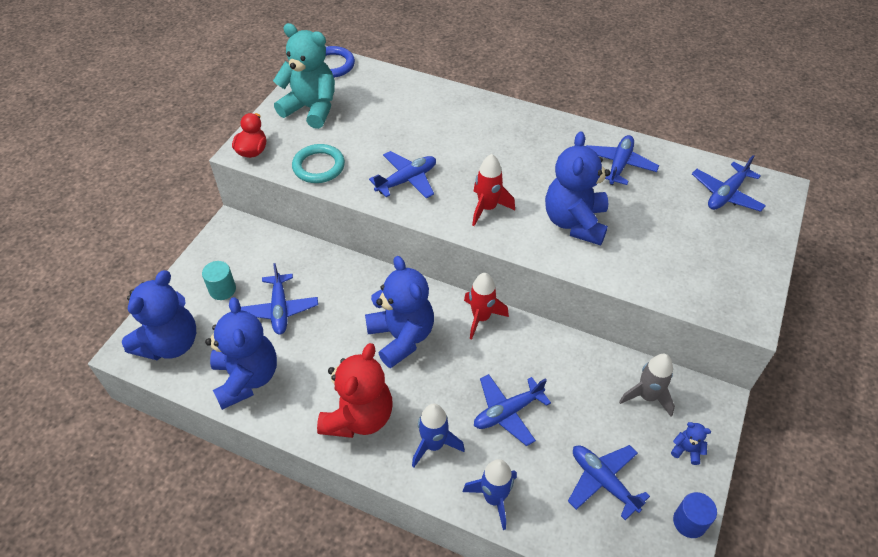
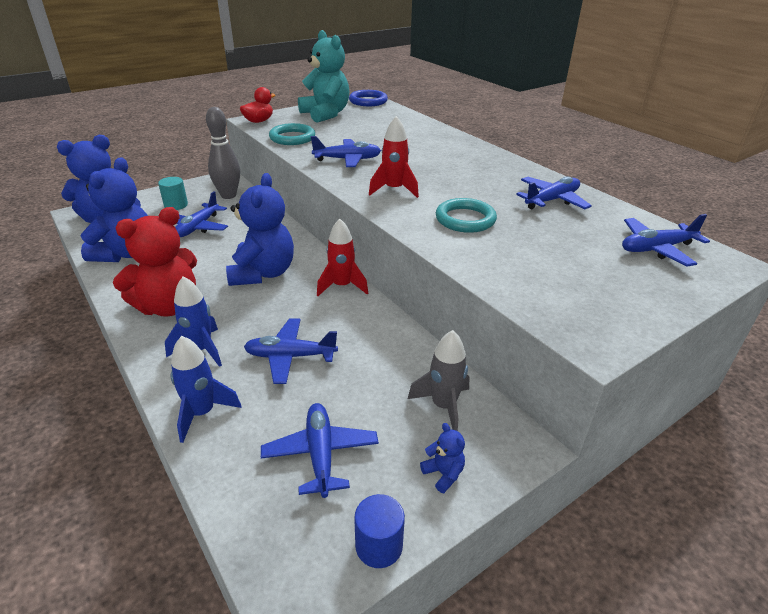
camera: 30 degrees right, 15 degrees down
(263, 250) = (228, 195): none -> grey bowling pin
(575, 222) = (465, 219): blue teddy bear -> turquoise ring

